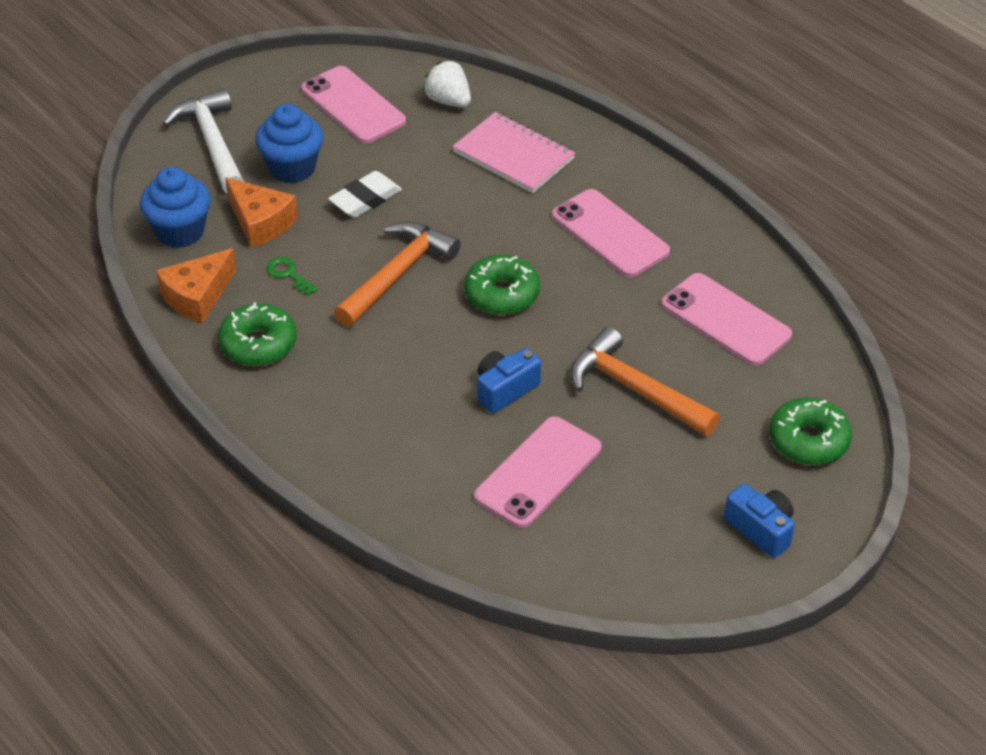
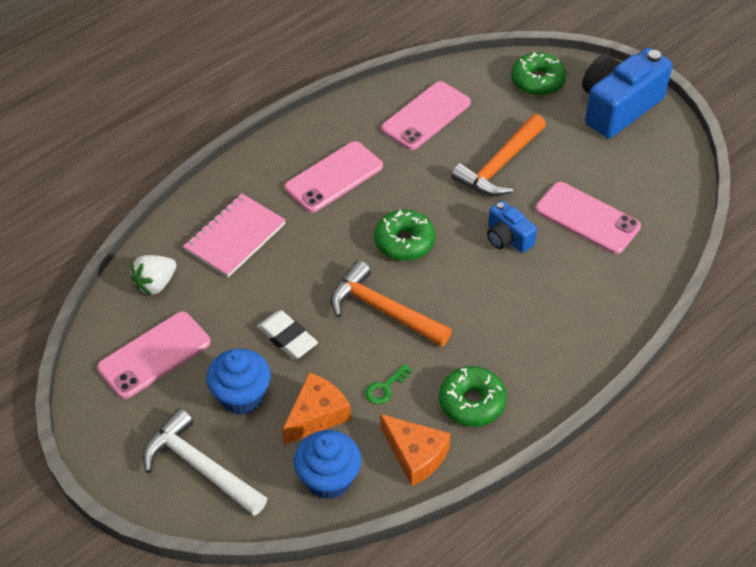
camera: 90 degrees left, 5 degrees up
(212, 143) = (200, 467): white hammer -> white hammer turned 60 degrees clockwise
(761, 529) = (618, 107): blue camera -> blue camera, size x1.94

